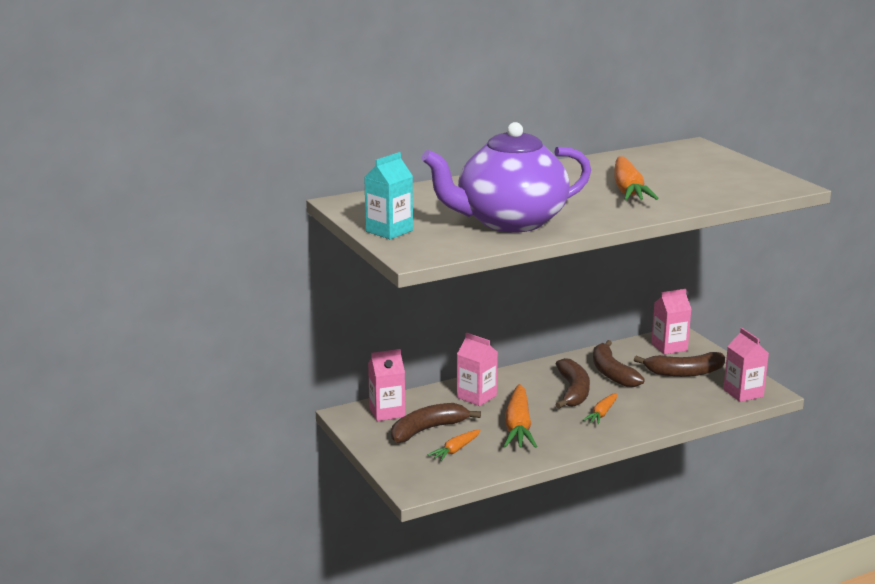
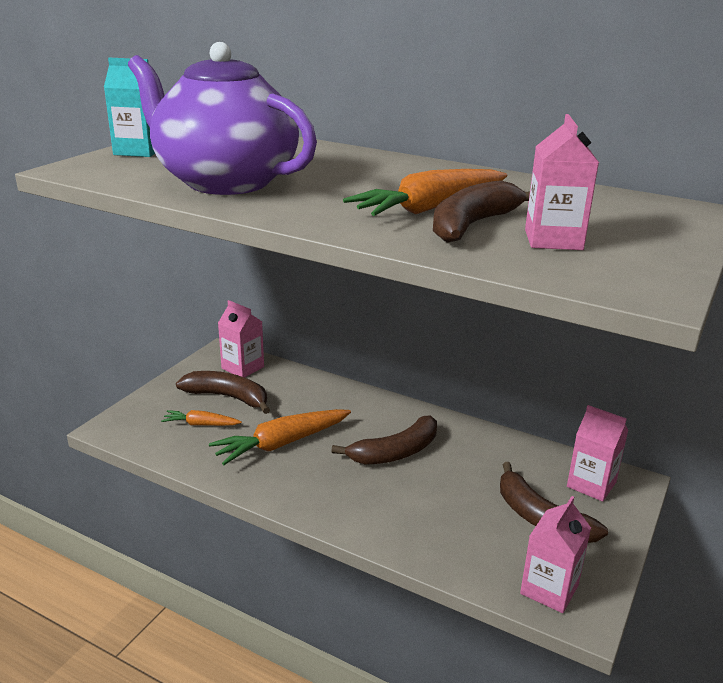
camera: 55 degrees right, 5 degrees up
(476, 396) = (320, 400): pink carton -> pink carton (553, 240)
(602, 414) = (365, 488): orange carrot -> none
(611, 373) = (470, 463): brown banana -> brown banana (473, 225)

